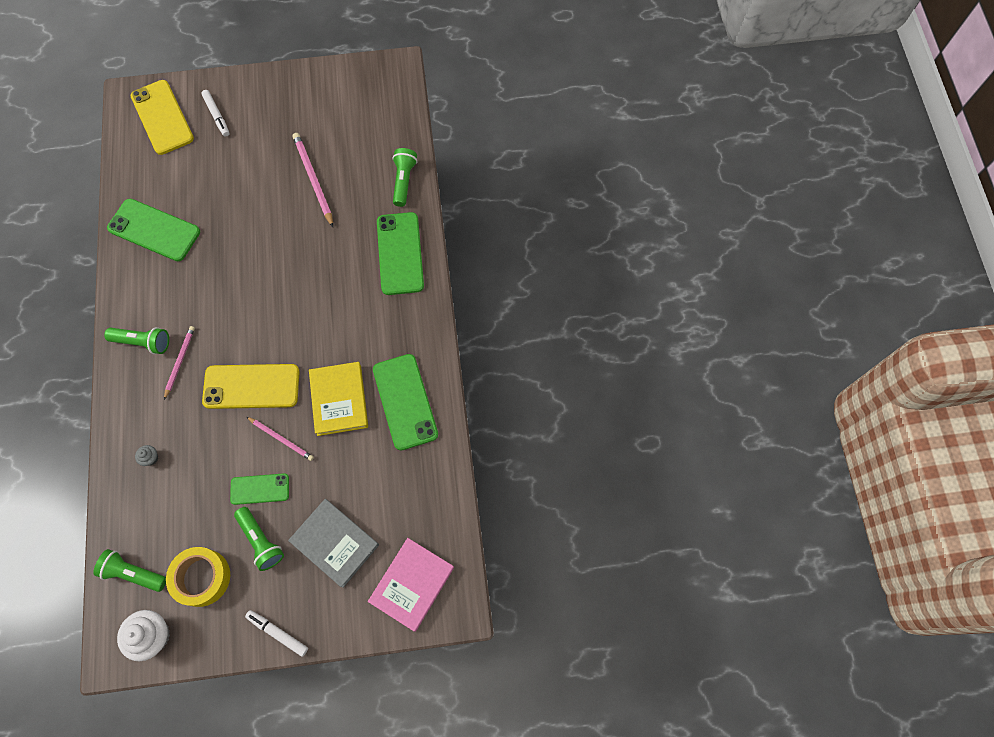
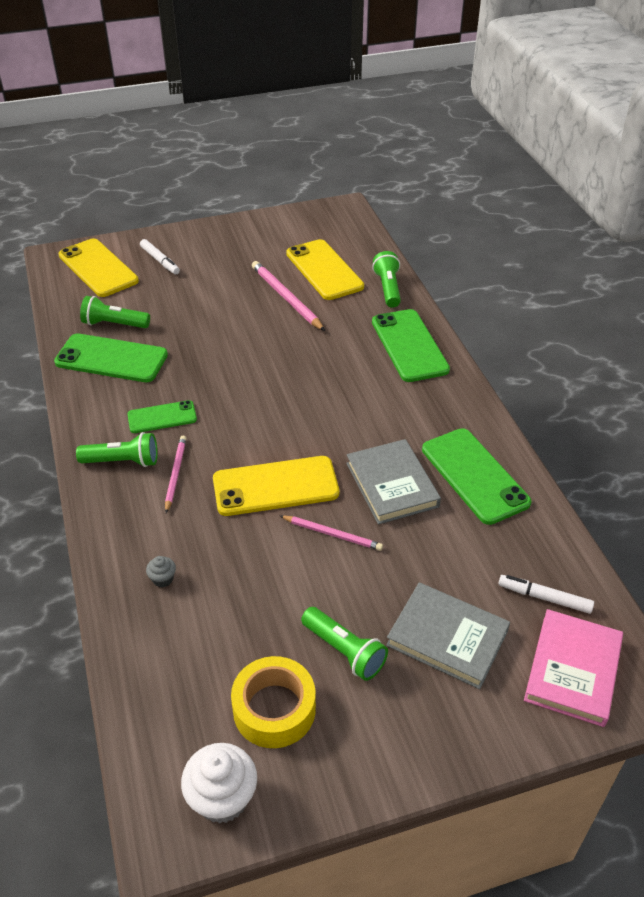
camera: 10 degrees left, 25 degrees down
(133, 573) = (171, 719): green flashlight -> green flashlight (114, 324)
(260, 489) = (322, 592): green phone -> green phone (162, 417)
(277, 633) = (408, 763): white marker -> white marker (544, 598)
(339, 400) = (392, 485): yellow book -> grey book
(355, 149) = (324, 270): none -> yellow phone

